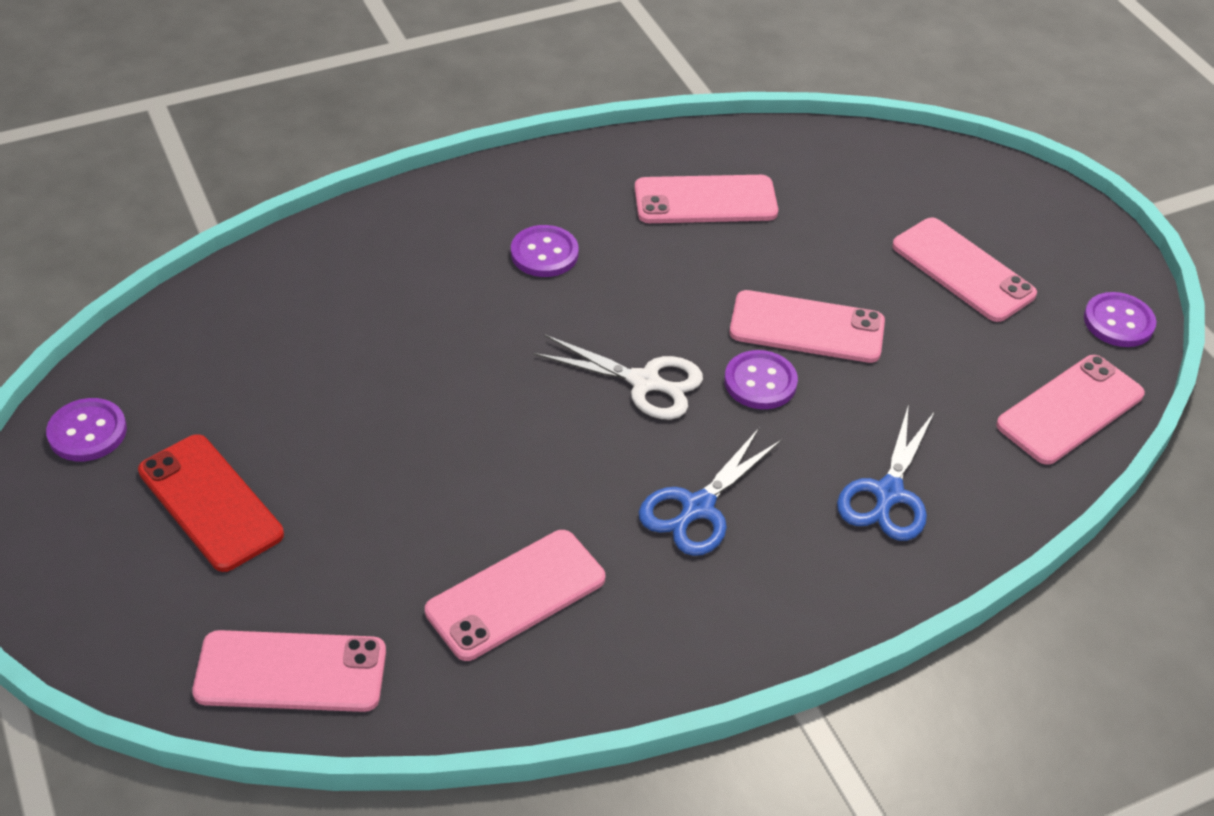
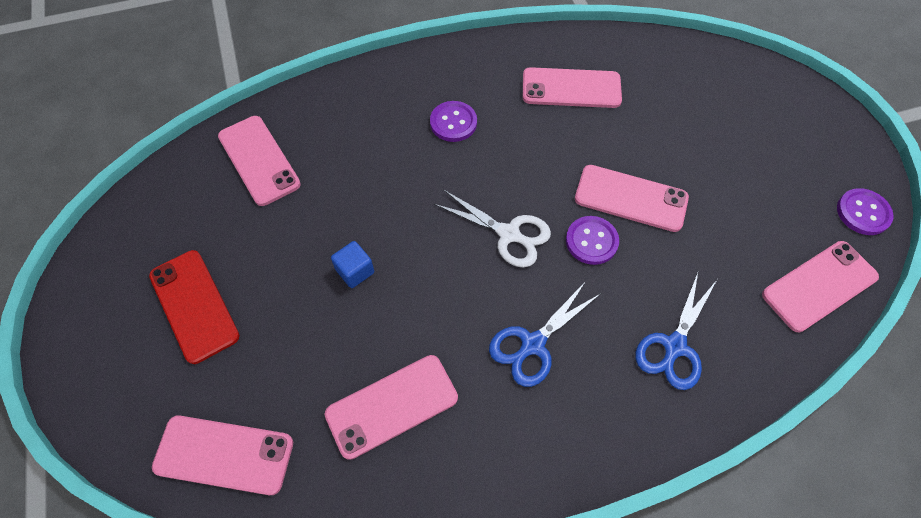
camera: 10 degrees right, 15 degrees up
(87, 432) = (123, 240): purple button -> none
(435, 443) = (355, 271): none -> blue cube
(963, 270) = (750, 159): pink phone -> pink phone (259, 160)

